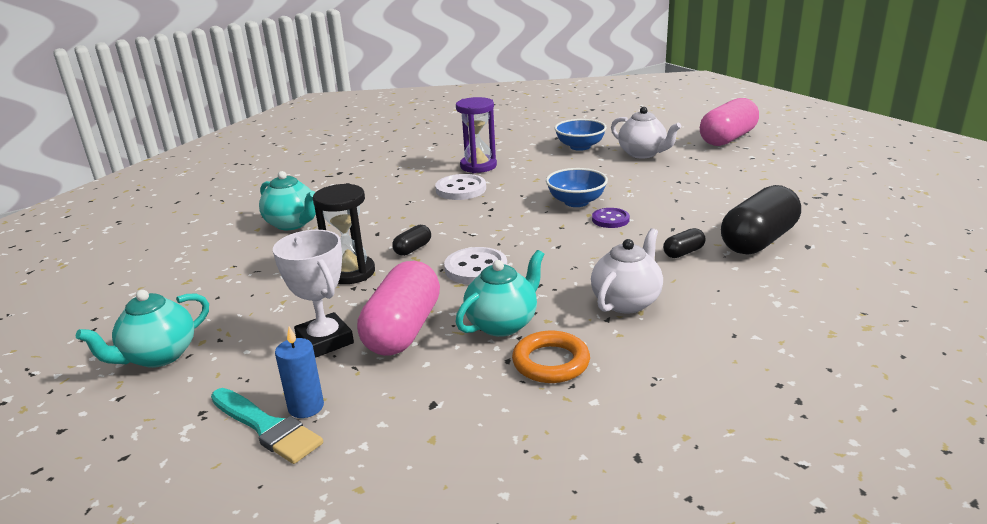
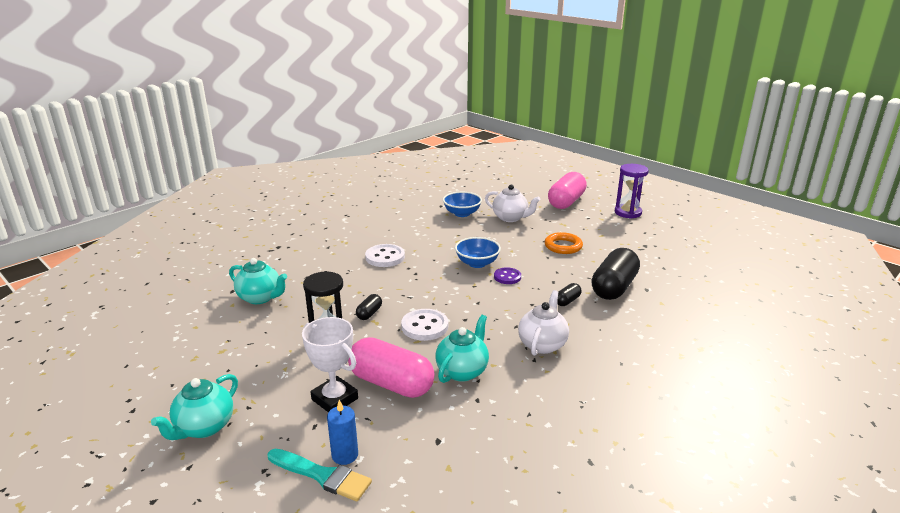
camera: 15 degrees left, 0 degrees up
(403, 330) = (391, 383): pink capsule -> pink capsule turned 60 degrees counterclockwise
(478, 166) = (390, 235): purple hourglass -> purple hourglass (628, 213)
(551, 362) = (508, 398): orange ring -> orange ring (563, 246)

